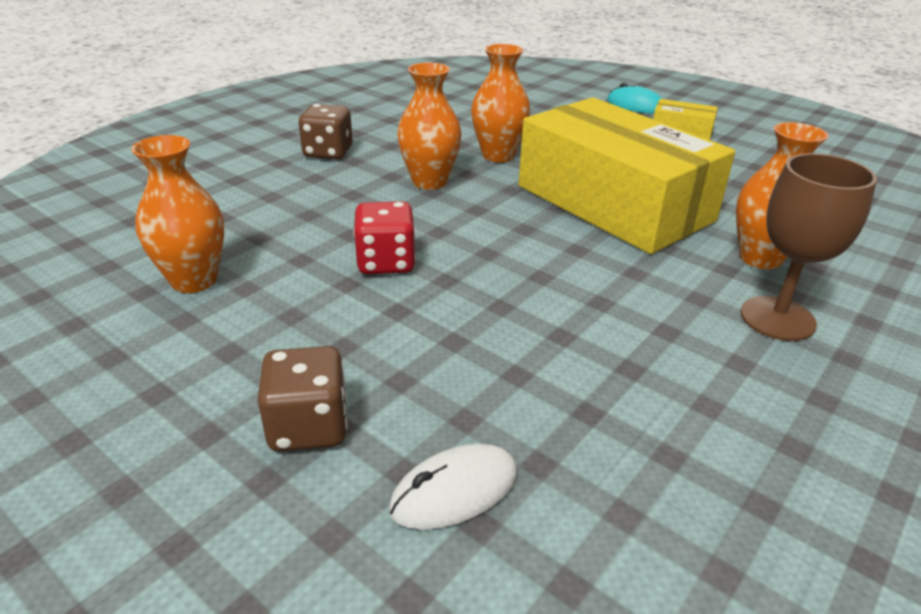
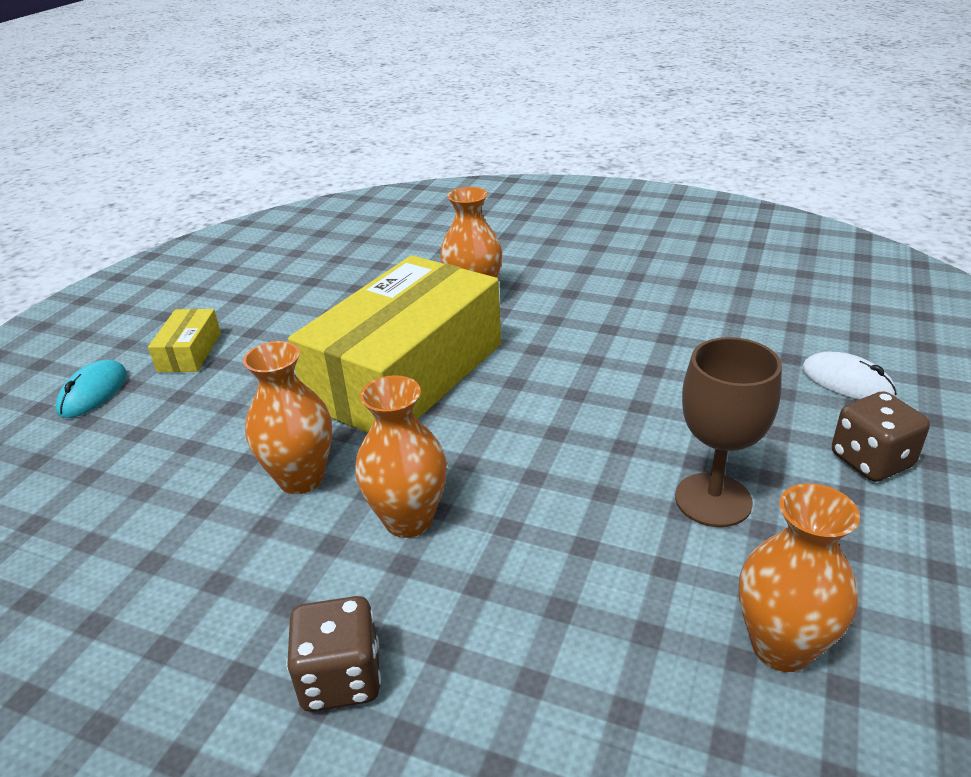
camera: 105 degrees left, 0 degrees up
(386, 262) = (623, 495): red dice -> none
(777, 318) = (558, 290): brown goblet -> brown goblet (713, 500)

